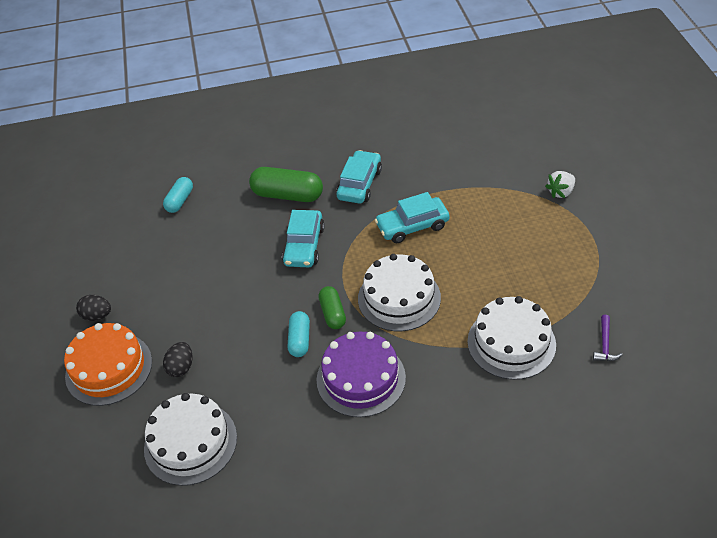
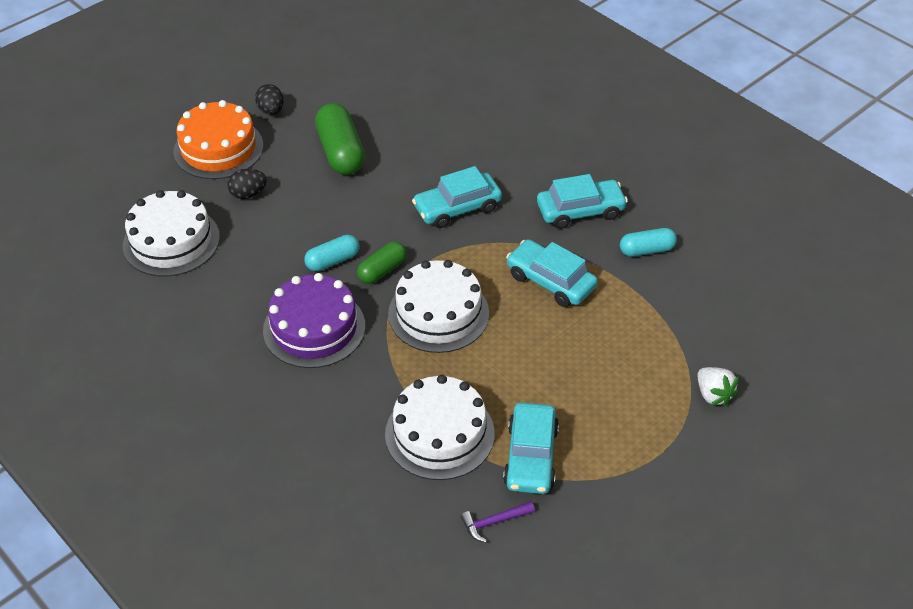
camera: 55 degrees right, 0 degrees up
(180, 201) = (449, 91): turquoise capsule -> turquoise capsule (646, 250)
(287, 195) = (518, 163): green capsule -> green capsule (341, 152)
(560, 192) = (713, 395): white strawberry -> white strawberry turned 135 degrees counterclockwise
(560, 301) = (531, 456): none -> turquoise car

